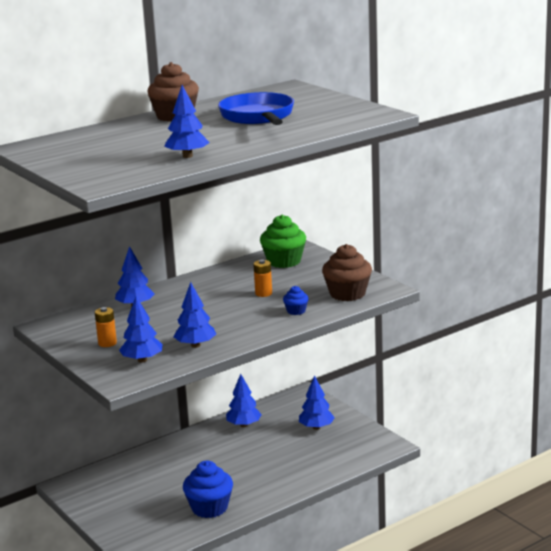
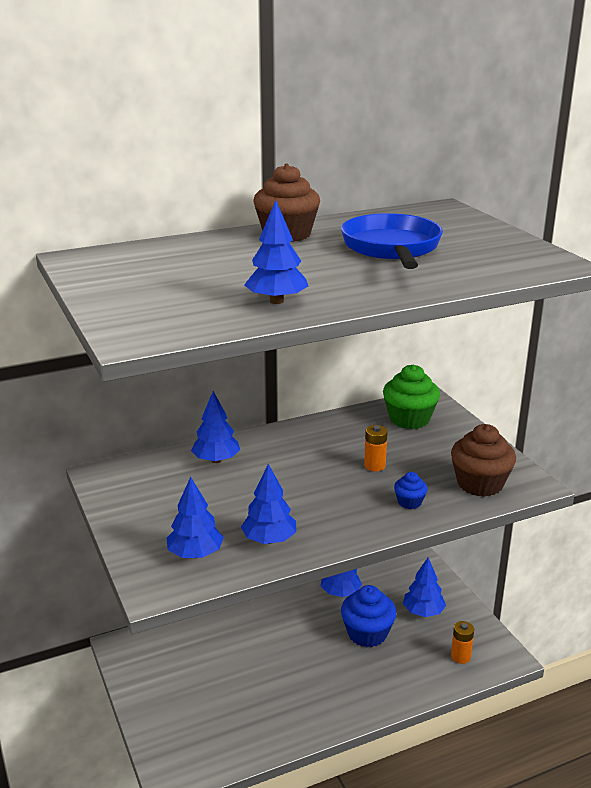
camera: 10 degrees right, 5 degrees up
(107, 343) = (163, 516): orange battery -> orange battery (460, 656)
(209, 508) = (274, 716): blue cupcake -> blue cupcake (367, 633)

